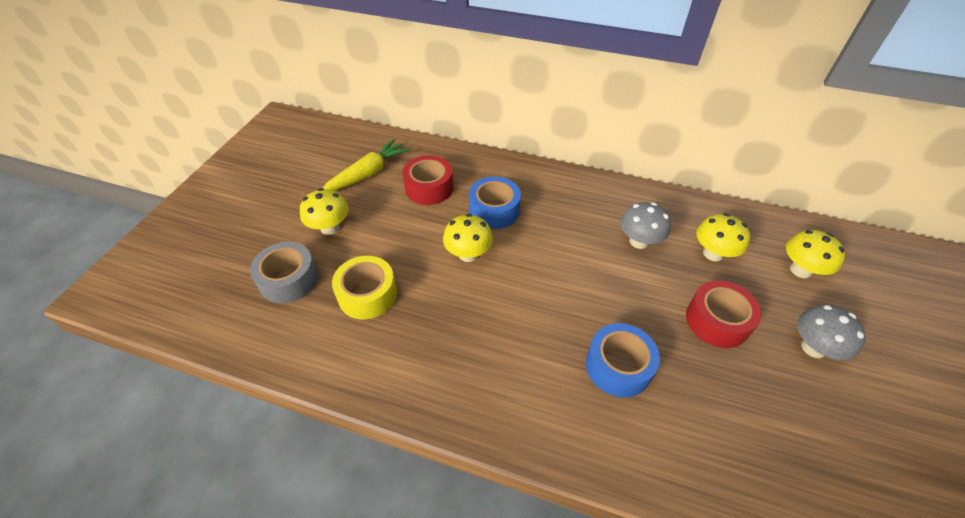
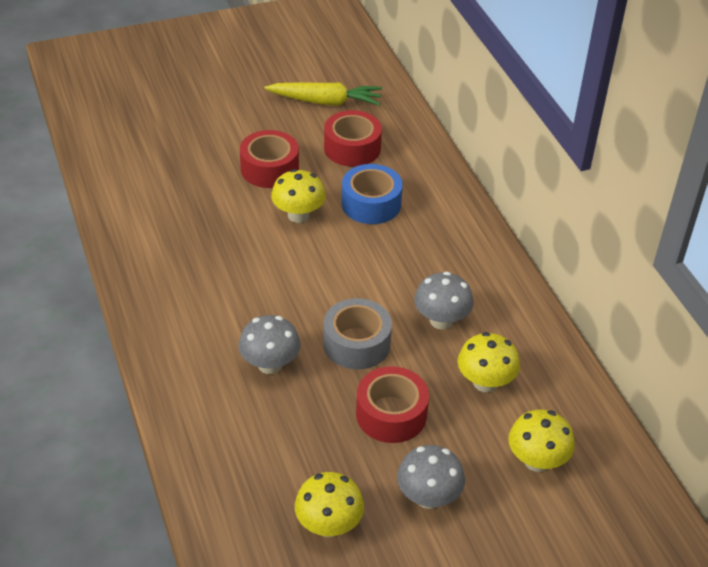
camera: 50 degrees right, 5 degrees down
(289, 280) = (166, 133): grey tape -> grey tape (356, 343)
(330, 228) = (239, 120): yellow mushroom -> yellow mushroom (329, 525)
(367, 294) = (195, 182): yellow tape -> none
(402, 241) = (269, 169): none -> red tape
(618, 366) = (270, 364): blue tape -> grey mushroom

